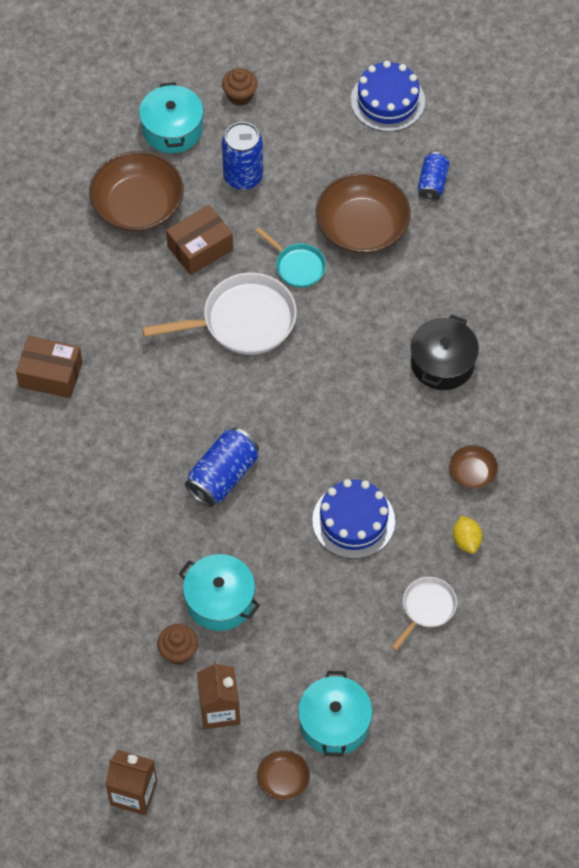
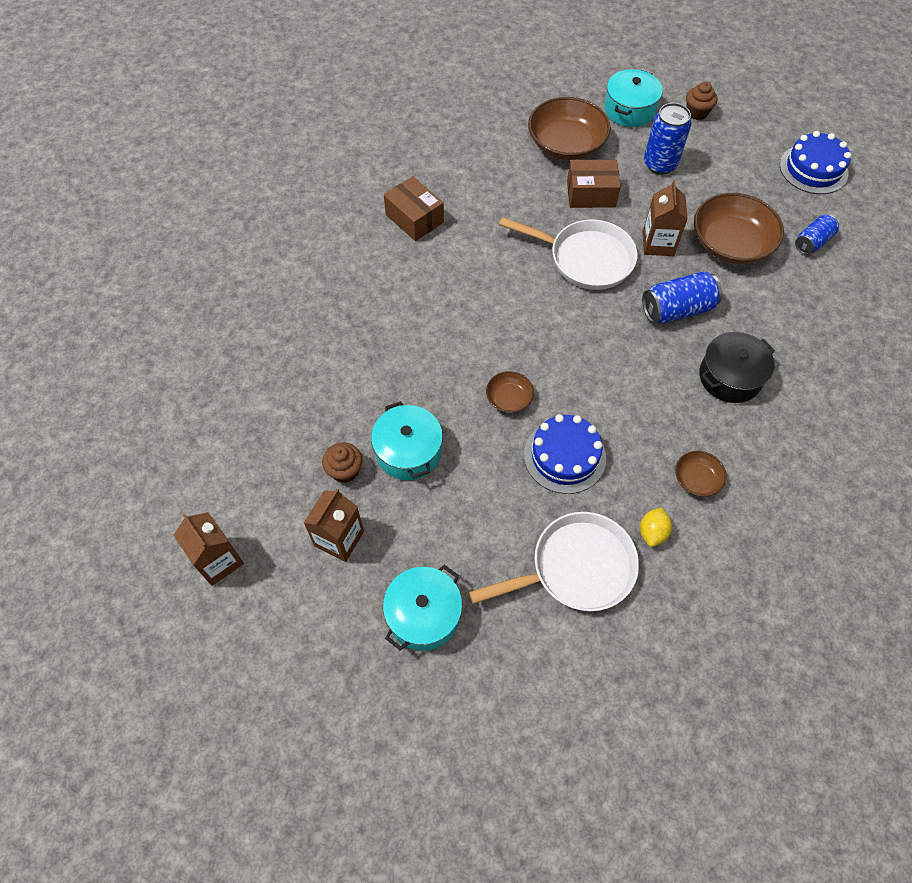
camera: 35 degrees right, 0 degrees up
(223, 476) = (484, 359): blue can -> blue can (677, 309)
(283, 779) = (343, 634): brown bowl -> brown bowl (509, 398)
(297, 266) = (658, 244): turquoise pan -> brown carton
(426, 608) = (576, 568): white pan -> white pan, size x1.82

